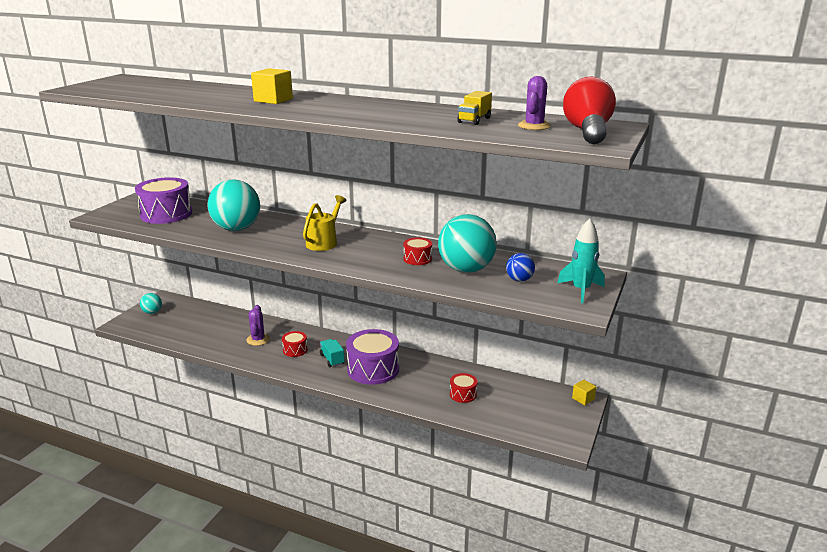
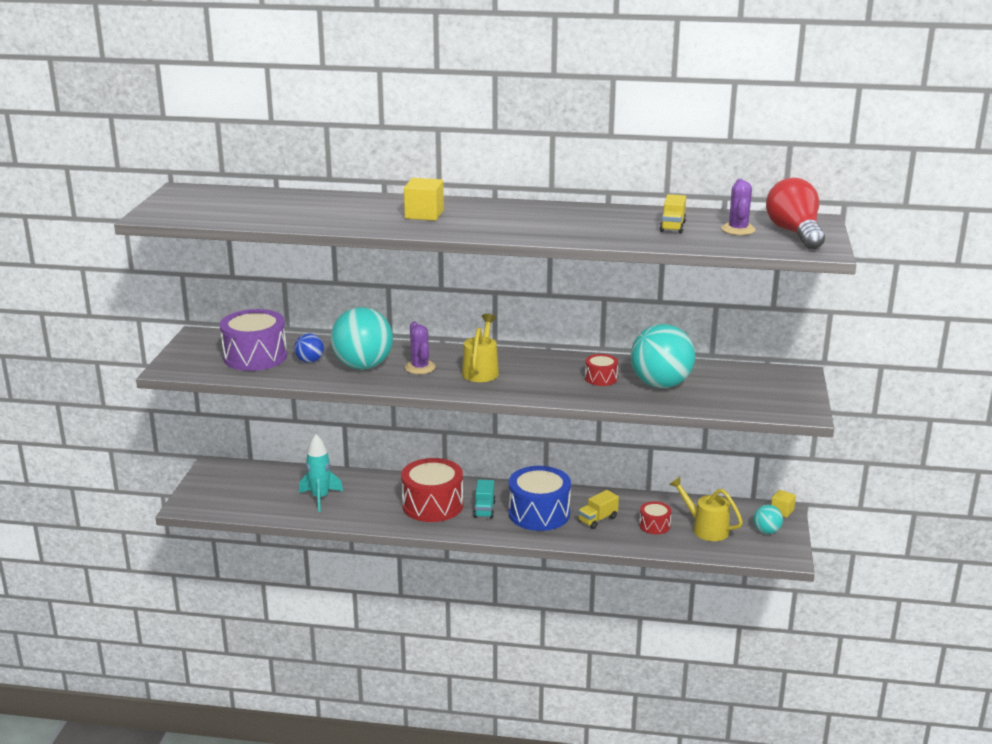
camera: 15 degrees left, 0 degrees up
(152, 312) = (215, 485): turquoise ball -> turquoise ball (766, 531)
(258, 339) = (378, 499): purple cactus -> purple cactus (420, 367)
(295, 350) = (432, 505): red drum -> red drum, size x2.02
(332, 359) = (484, 509): turquoise truck -> turquoise truck turned 135 degrees counterclockwise
(373, 369) = (539, 513): purple drum -> blue drum
(418, 382) = (597, 519): none -> yellow truck
(506, 404) = (705, 528): none -> yellow watering can
(519, 280) = (722, 389): blue ball -> blue ball (310, 361)
(581, 290) = (790, 393): turquoise rocket -> turquoise rocket (320, 498)

